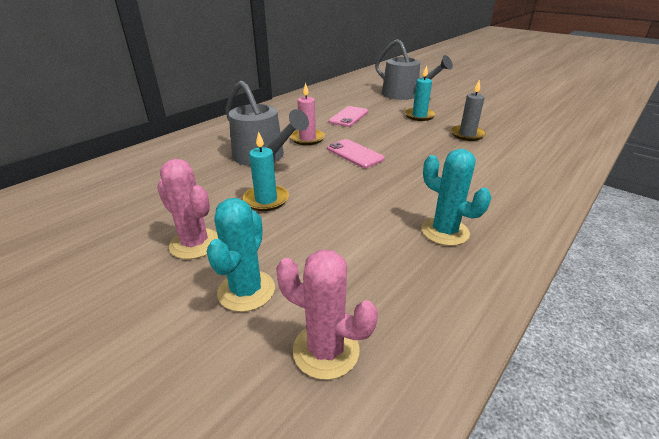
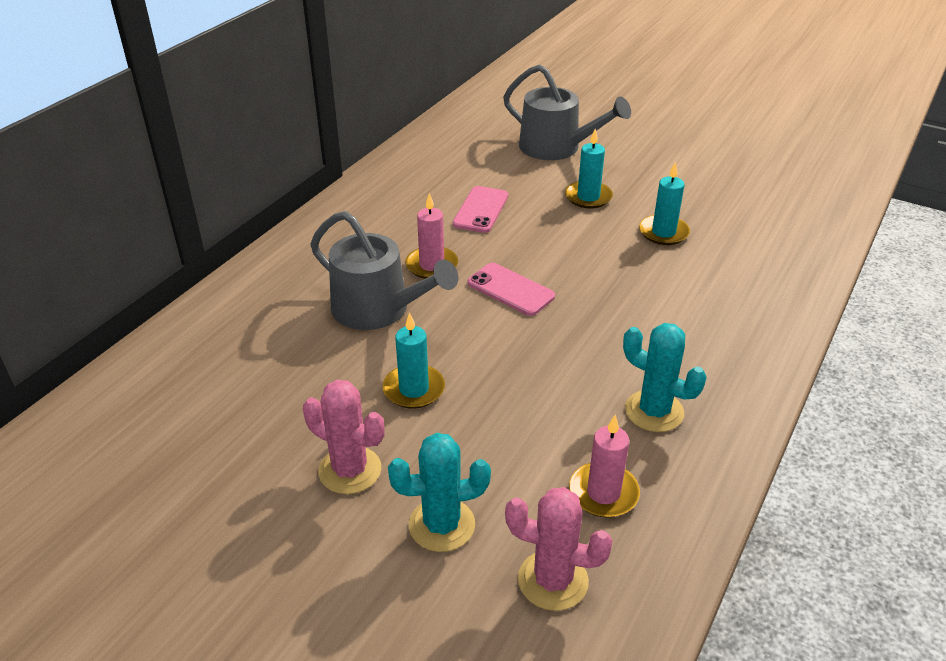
camera: 10 degrees left, 5 degrees up
(246, 290) = (442, 525): turquoise cactus -> turquoise cactus turned 75 degrees clockwise
(390, 284) = (603, 493): none -> pink candle
(467, 134) = (663, 232): grey candle -> turquoise candle

